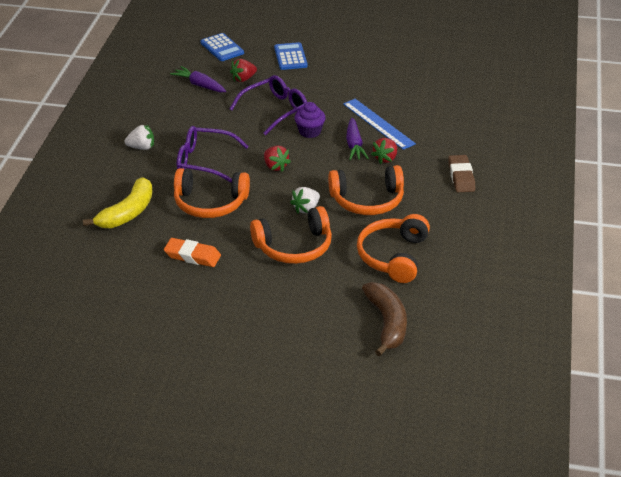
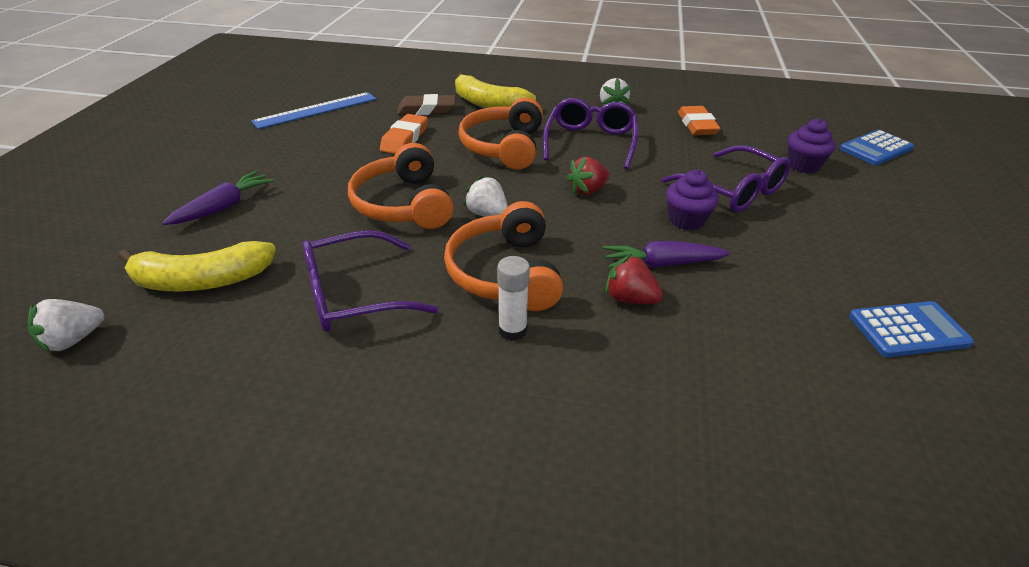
camera: 90 degrees right, 0 degrees up
(181, 111) = (697, 125): none -> orange eraser
(199, 85) = (765, 135): purple carrot -> purple carrot (224, 207)
(243, 79) = (803, 165): red strawberry -> purple cupcake
(290, 57) = (899, 204): blue calculator -> blue calculator (908, 330)
(378, 124) = (740, 294): blue ruler -> blue ruler (316, 110)
(387, 323) = (202, 280): brown banana -> yellow banana
(393, 256) = (354, 295): orange headphones -> purple glasses
(415, 197) = (512, 330): none -> white glue stick
(446, 361) = (74, 340): none -> white strawberry
(461, 177) = (584, 406): brown eraser -> brown eraser (426, 110)

